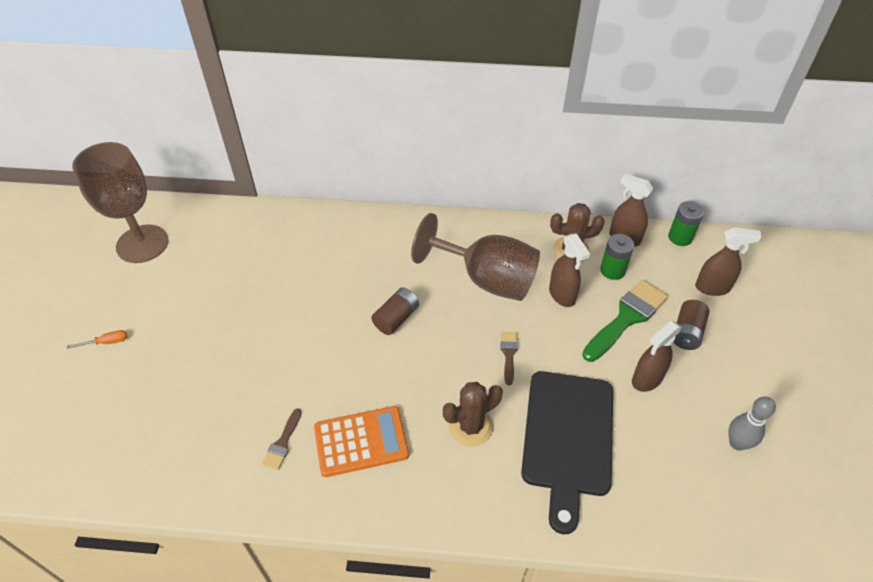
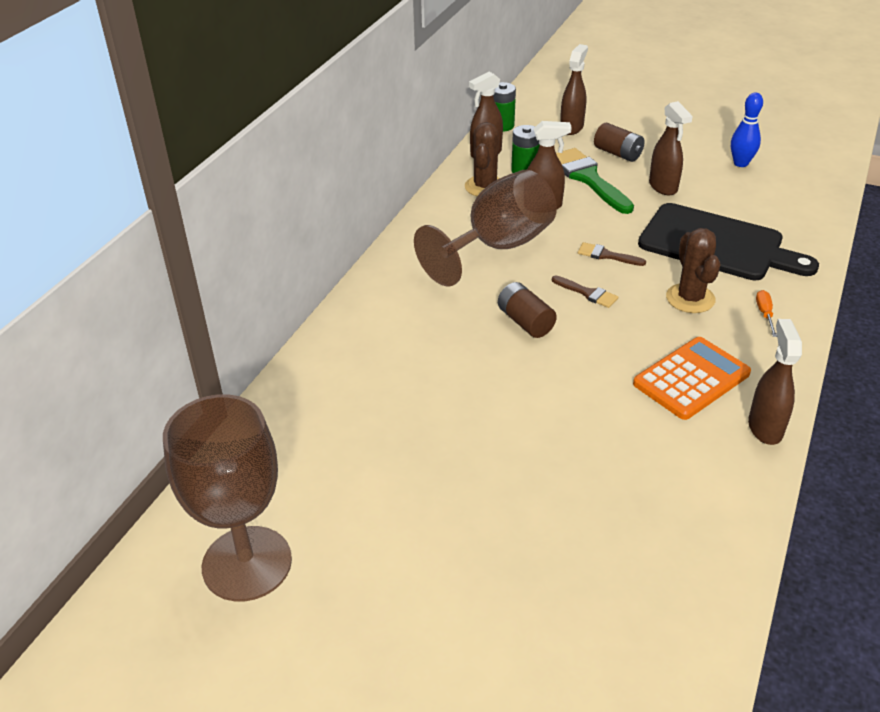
camera: 70 degrees left, 10 degrees down
(106, 342) = (445, 623): orange screwdriver -> orange screwdriver (764, 314)
(282, 442) = (678, 443): brown brush -> brown brush (587, 293)
(315, 503) = (765, 427): none -> brown spray bottle
(361, 441) = (691, 379): orange calculator -> orange calculator turned 45 degrees clockwise
(737, 443) = (740, 163): grey bowling pin -> blue bowling pin

